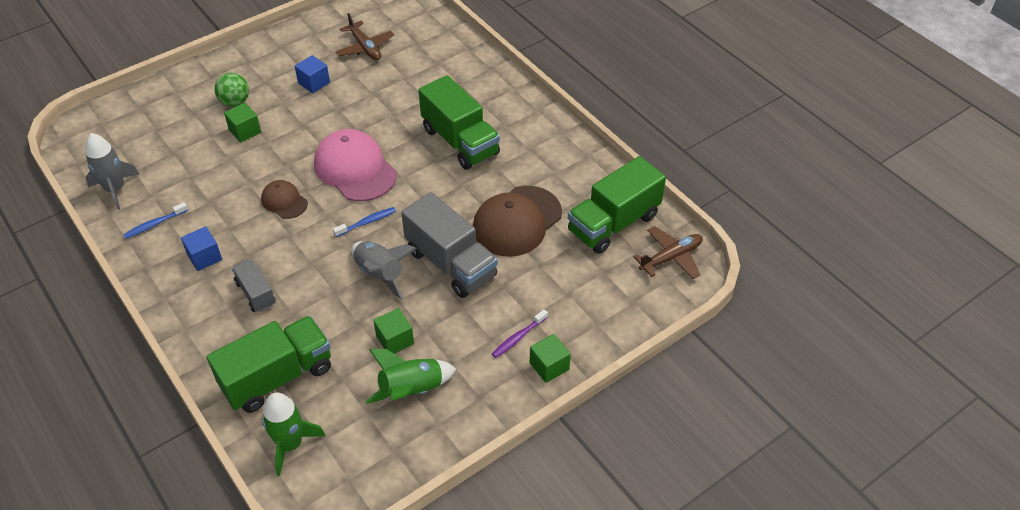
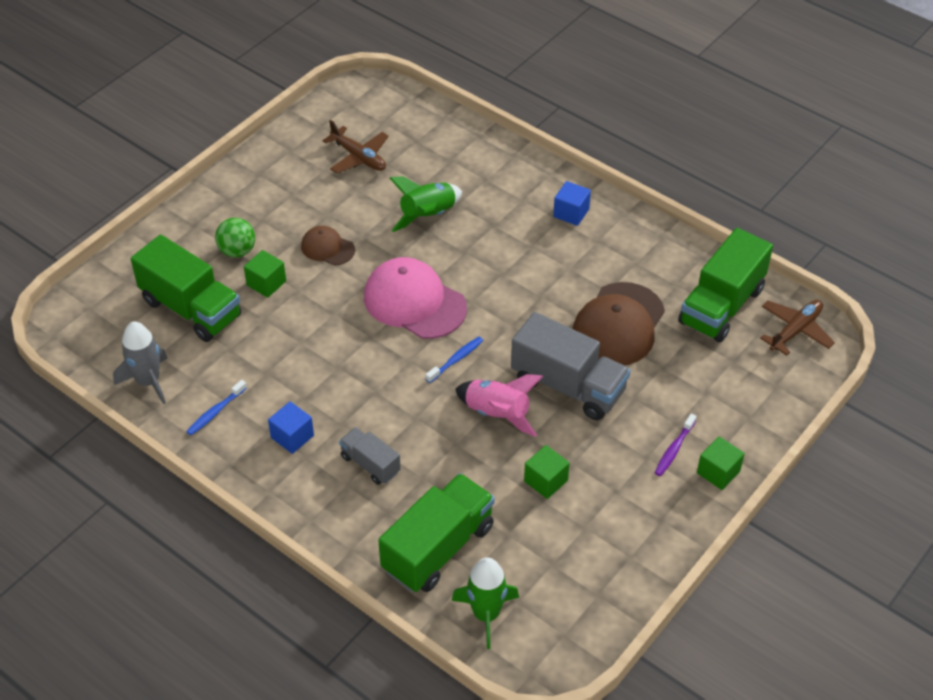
camera: 15 degrees left, 0 degrees up
(284, 201) = (352, 355): brown cap -> brown cap (327, 248)
(314, 83) = (319, 211): blue cube -> blue cube (571, 213)
(380, 274) = (497, 414): grey rocket -> pink rocket
(412, 390) = (587, 529): green rocket -> green rocket (428, 216)
(460, 141) = (517, 247): green truck -> green truck (191, 309)

